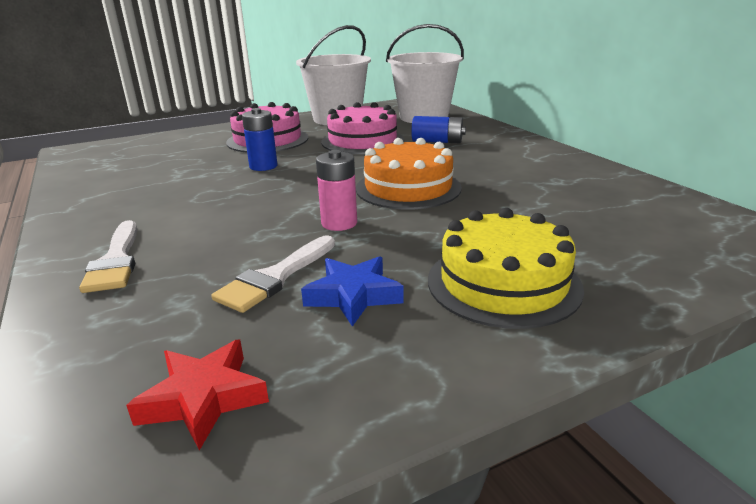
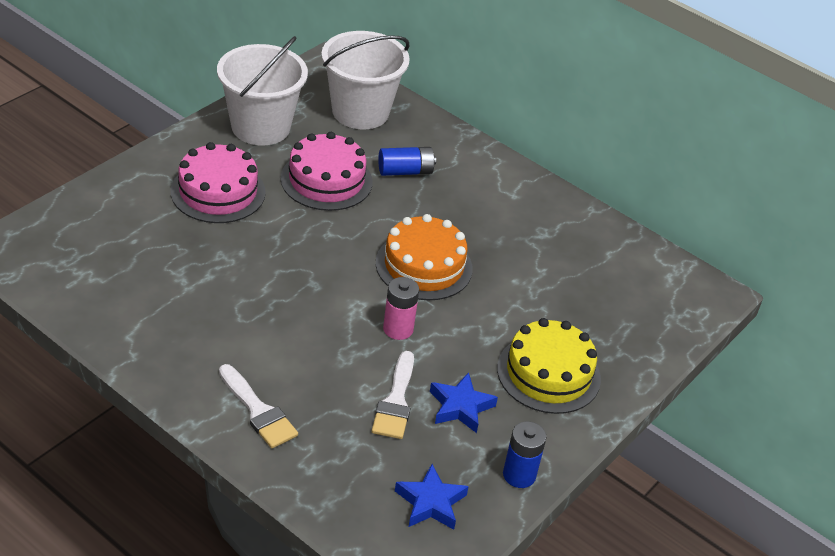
camera: 30 degrees left, 15 degrees up
(203, 398) = (430, 502): red star -> blue star
(263, 166) = (260, 249): blue battery -> blue battery (519, 475)

